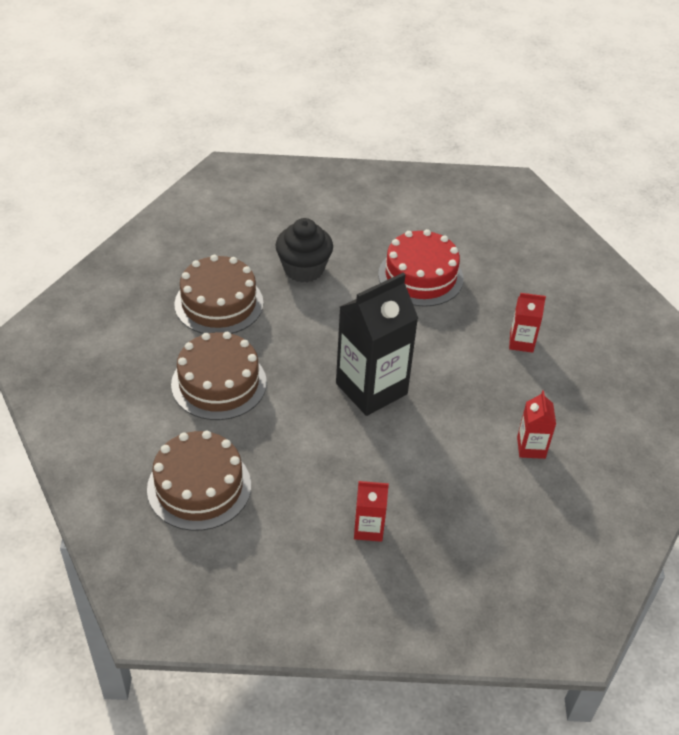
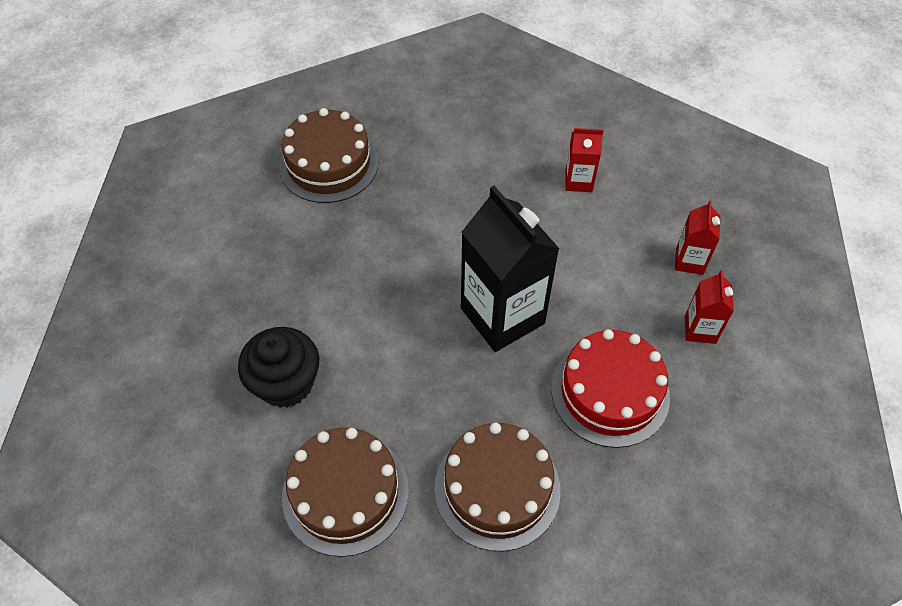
camera: 85 degrees left, 10 degrees up
(199, 487) = (667, 506): brown cake -> brown cake (328, 164)
(420, 276) = (315, 253): red cake -> red cake (610, 392)
(521, 342) = (431, 170): red carton -> red carton (689, 261)

